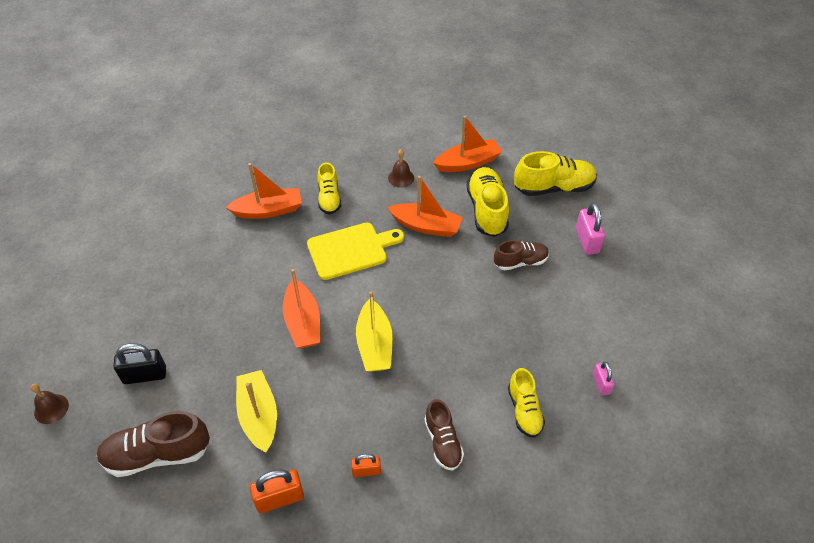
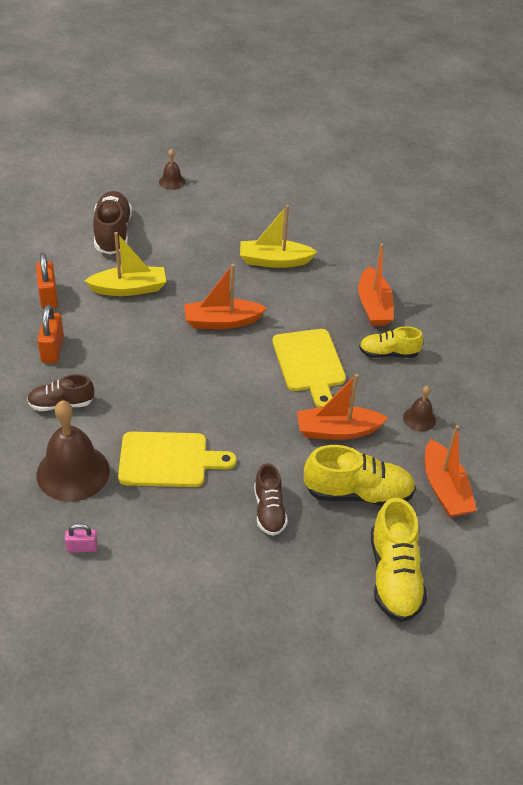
camera: 95 degrees right, 5 degrees down
(145, 375) = (189, 226): black padlock -> none
(366, 471) = (52, 349): orange padlock -> orange padlock, size x1.63
(374, 344) = (183, 369): yellow boat -> yellow boat (274, 261)
(426, 226) = (337, 431): orange boat -> orange boat turned 60 degrees clockwise
(489, 338) = (168, 460): none -> yellow cutting board
(524, 410) = (73, 472): yellow shoe -> brown bell
(587, 241) = (293, 590): pink padlock -> none

